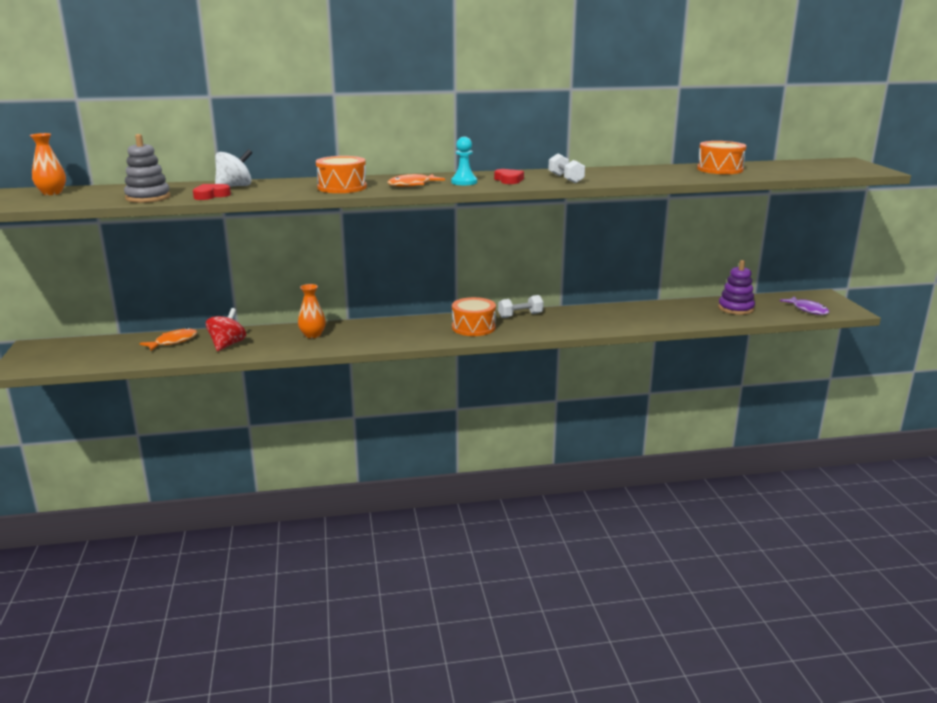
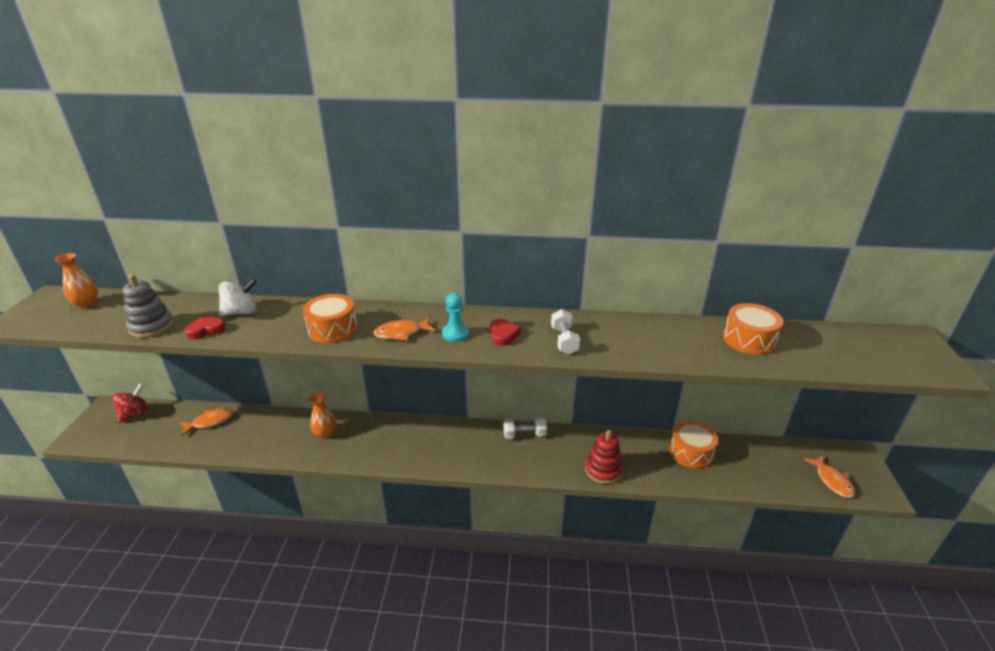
camera: 15 degrees right, 10 degrees up
(227, 345) = (249, 435): red spinning top -> red spinning top (135, 414)
(473, 327) = (472, 448): orange drum -> orange drum (691, 452)
(608, 325) = (603, 470): none -> red stacking toy
(735, 308) = (750, 463): purple stacking toy -> none
(808, 310) = (832, 481): purple fish -> orange fish

